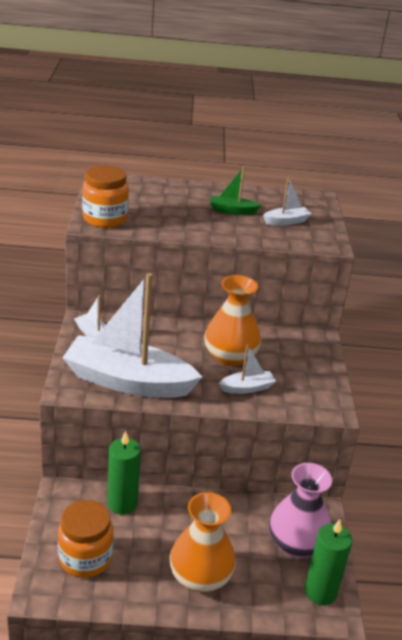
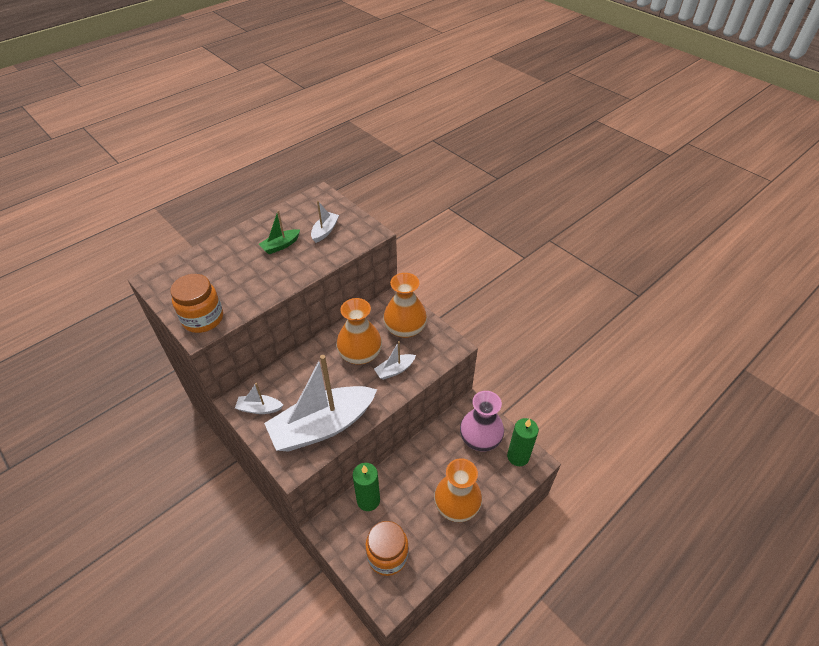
camera: 40 degrees left, 15 degrees up
(247, 388) = (394, 370): white boat -> white boat turned 150 degrees counterclockwise
(300, 366) = (405, 328): none -> orange vase

